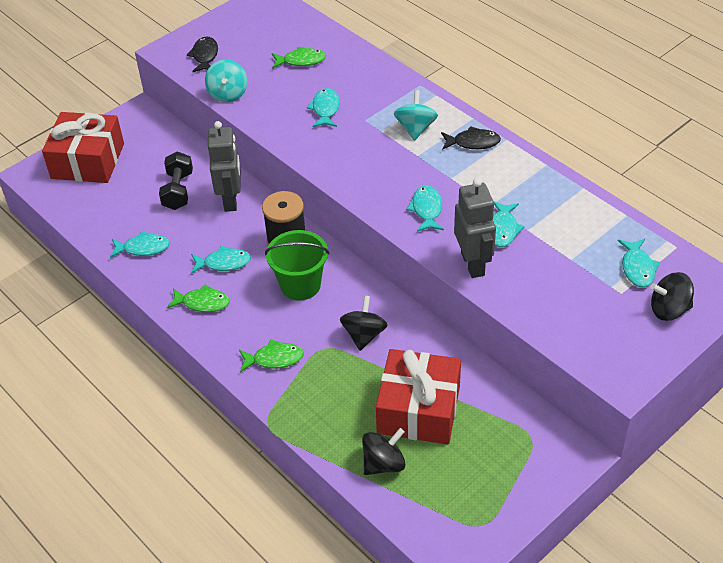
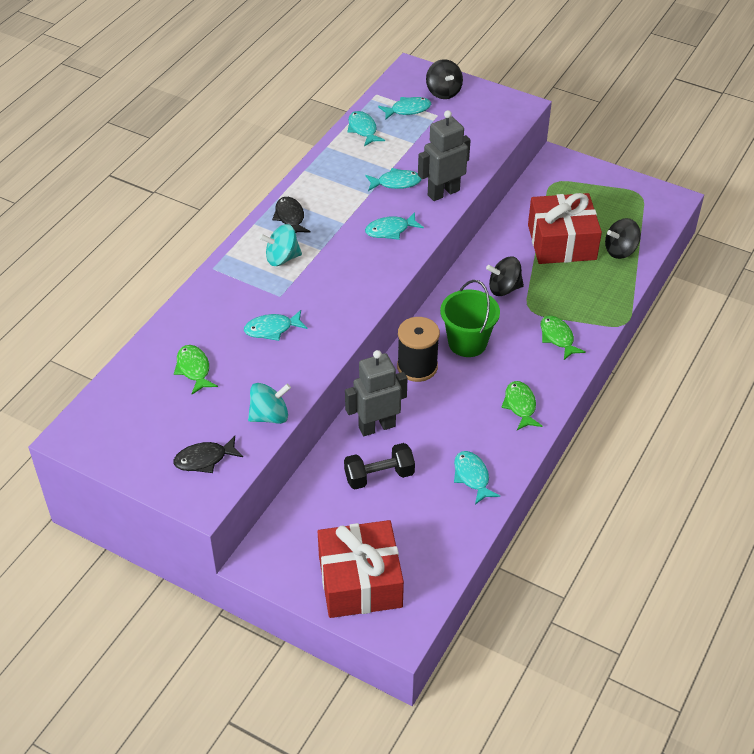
camera: 110 degrees left, 0 degrees up
(224, 263) = (464, 405): turquoise fish -> turquoise fish (363, 129)
(383, 463) = (620, 251): black spinning top -> black spinning top turned 60 degrees counterclockwise

